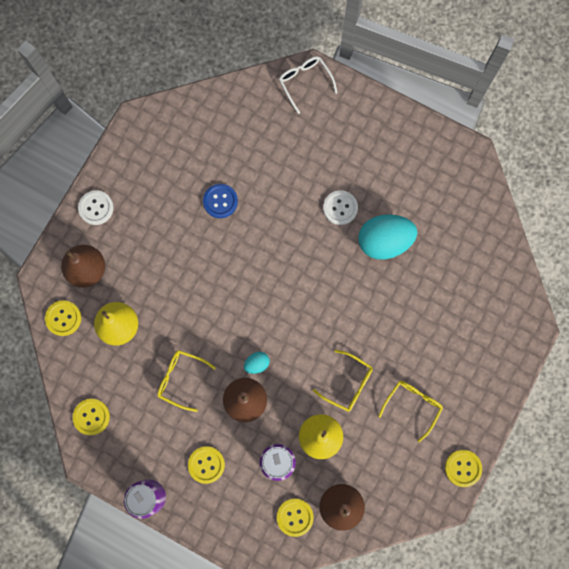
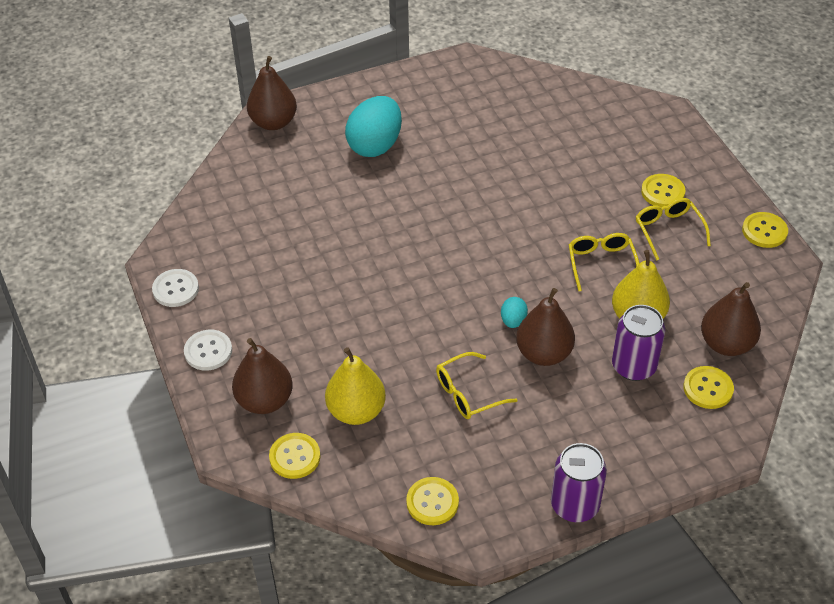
camera: 50 degrees left, 30 degrees down
(206, 464) = (584, 430): yellow button -> yellow button (662, 192)
(220, 201) = (316, 248): blue button -> none
(305, 83) = (273, 122): white glasses -> brown pear
(340, 208) = (420, 168): white button -> white button (175, 289)
(348, 383) = (601, 264): yellow glasses -> yellow glasses turned 75 degrees counterclockwise
(384, 241) = (485, 158): turquoise egg -> turquoise egg (375, 145)

